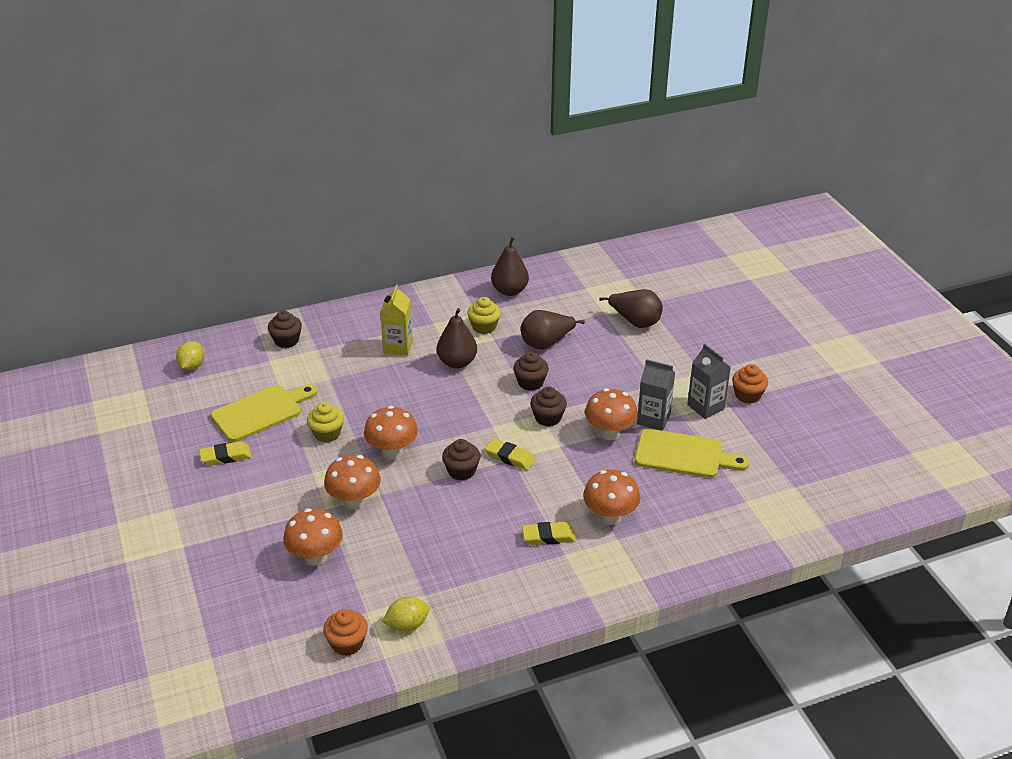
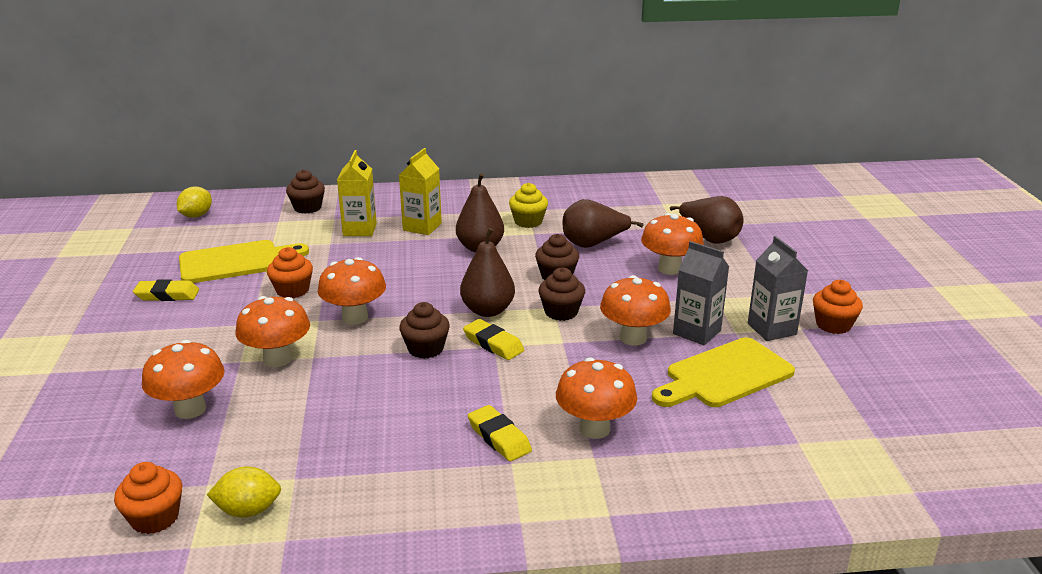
camera: 15 degrees right, 10 degrees down
(327, 433) = (292, 290): yellow cupcake -> orange cupcake
(346, 359) = (360, 230): none -> yellow carton
(509, 291) = (573, 196): brown pear -> brown pear (487, 310)
(548, 536) = (499, 437): yellow eraser -> yellow eraser turned 45 degrees clockwise
(614, 360) = (669, 269): none -> orange mushroom
(684, 455) = (724, 375): yellow cutting board -> yellow cutting board turned 120 degrees clockwise

